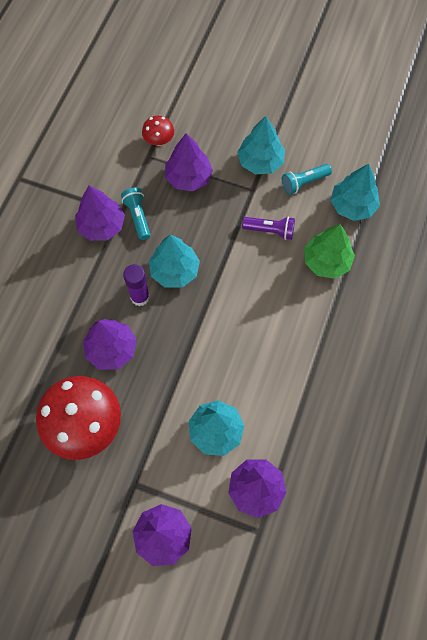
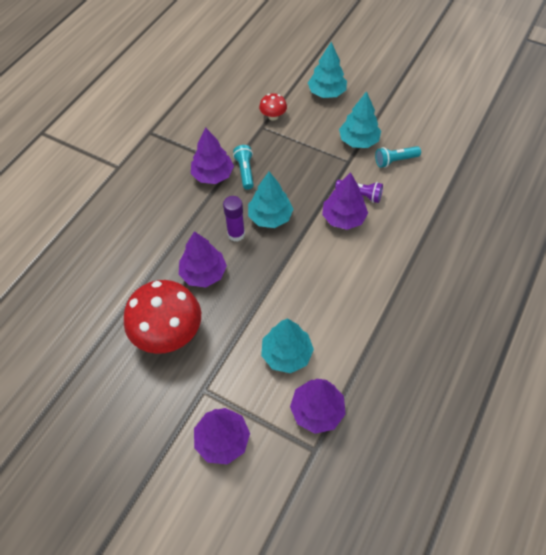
camera: 10 degrees right, 10 degrees down
(188, 177) = (294, 146): purple tree -> purple tree (343, 218)
(326, 261) = (408, 225): green tree -> none
(352, 205) = (437, 183): turquoise tree -> turquoise tree (327, 92)

